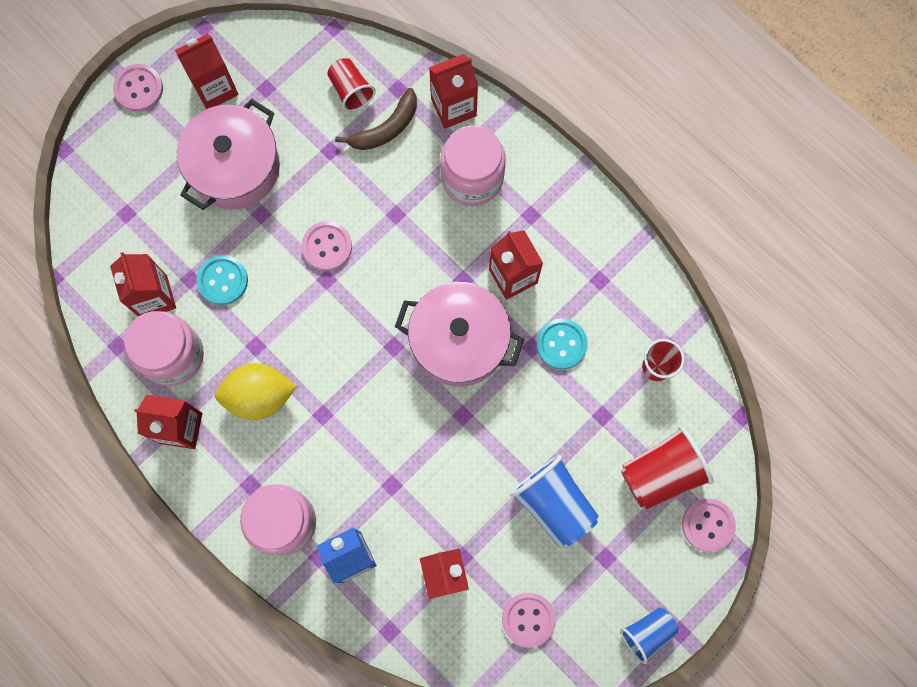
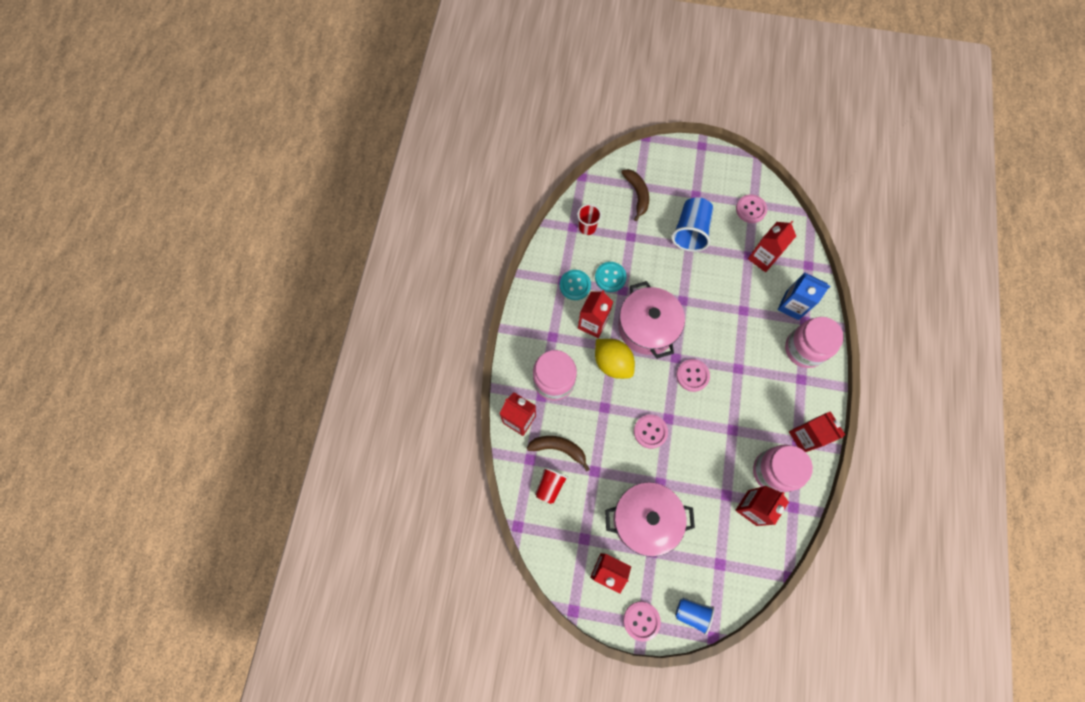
camera: 125 degrees left, 5 degrees down
(223, 280) = (713, 475): turquoise button -> turquoise button (575, 285)
(259, 396) = (755, 408): yellow lemon -> yellow lemon (612, 363)
(647, 633) = (713, 158): blue cup -> blue cup (692, 613)
(661, 473) = (637, 195): red cup -> brown banana
(708, 525) = (645, 162): pink button -> pink button (692, 375)

